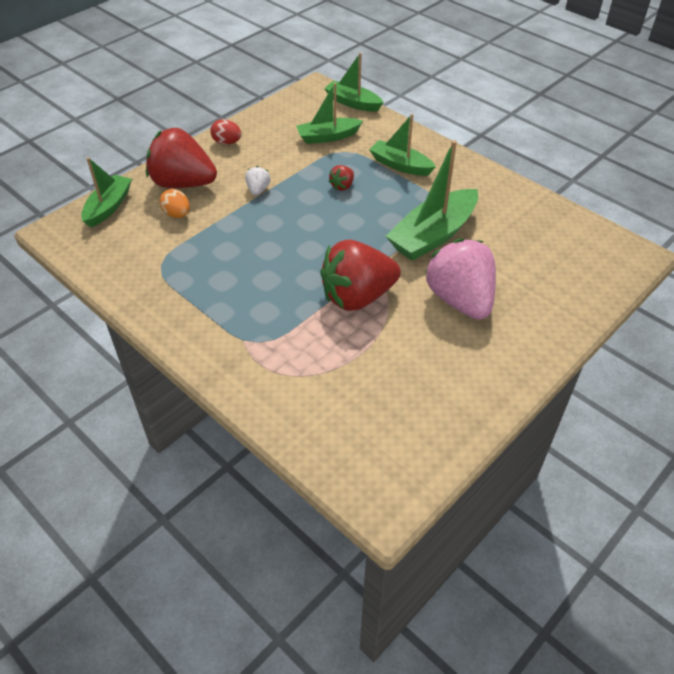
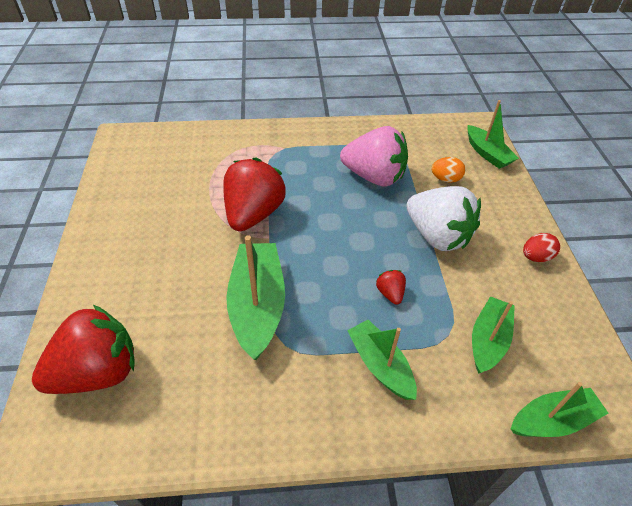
camera: 130 degrees right, 0 degrees up
(183, 183) = (487, 200): red strawberry -> red strawberry (98, 372)
(258, 190) = (437, 236): white strawberry -> white strawberry, size x2.36
(400, 165) = (380, 365): green boat -> green boat turned 105 degrees counterclockwise
(460, 300) = (178, 264): pink strawberry -> pink strawberry (374, 177)

